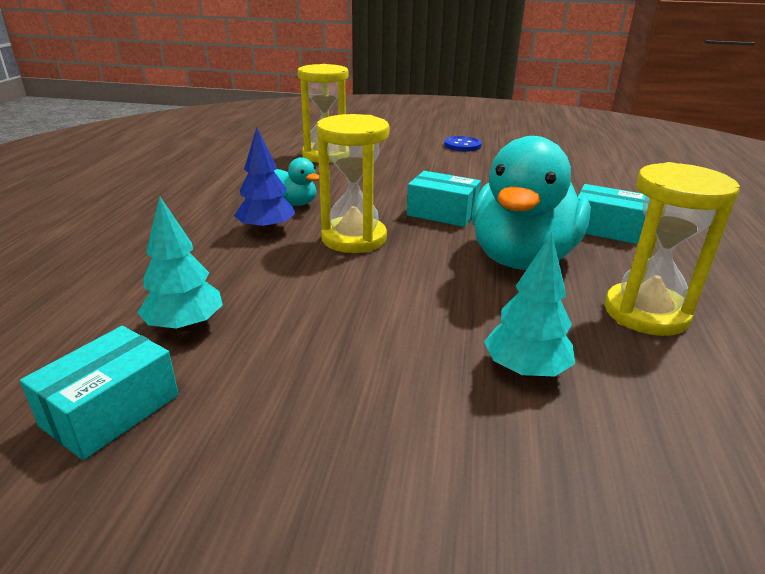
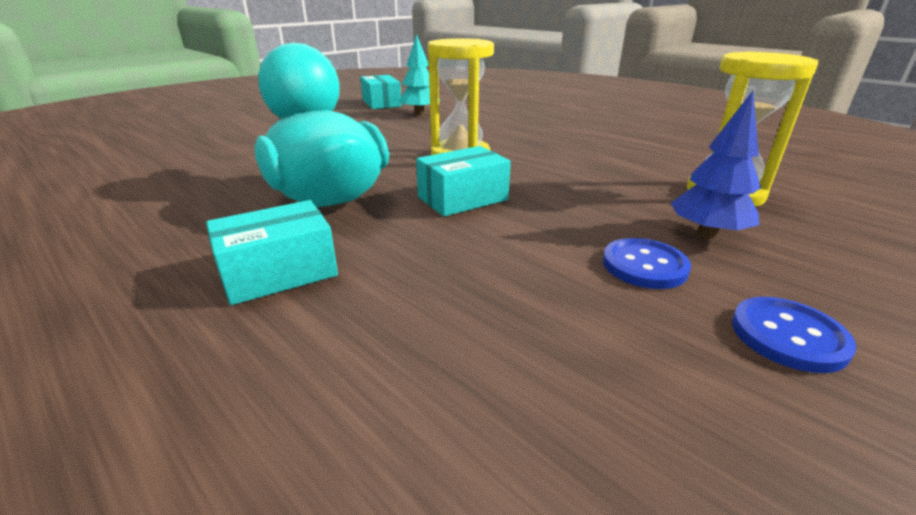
camera: 125 degrees right, 0 degrees up
(266, 230) = (512, 139): blue tree -> blue tree (707, 234)
(295, 203) = (560, 153): turquoise duck -> none
(448, 164) = (644, 265): none -> blue button
(525, 370) = (248, 154): turquoise tree -> none
(646, 313) = (183, 204): yellow hourglass -> none

